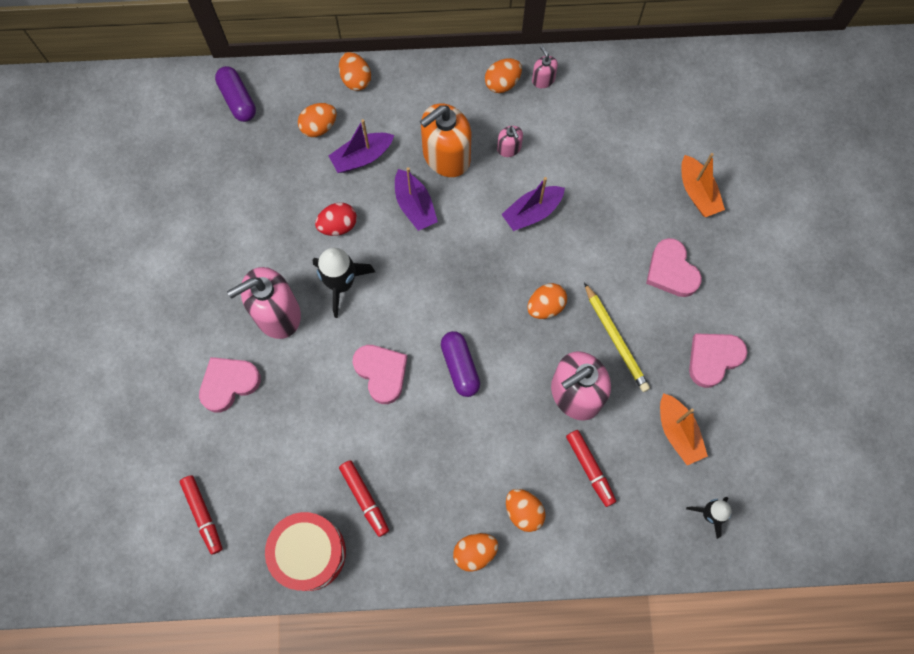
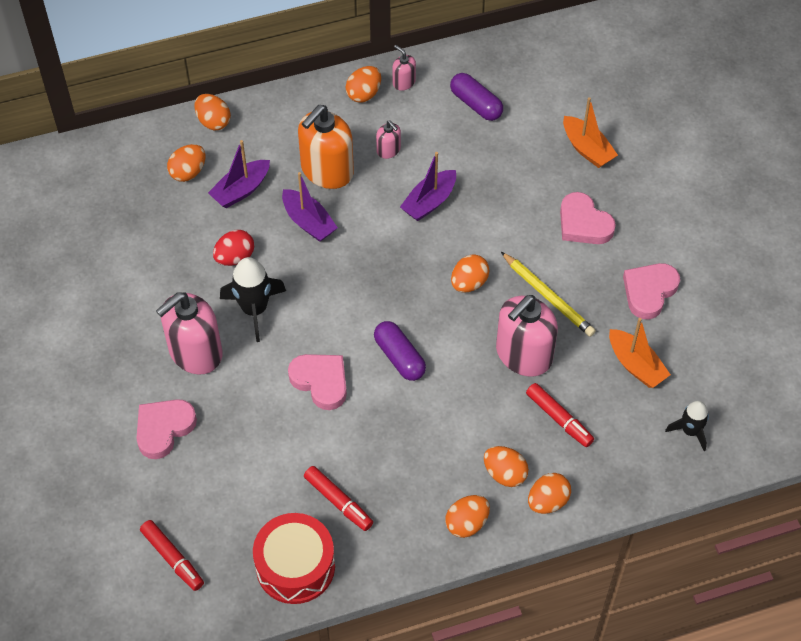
camera: 15 degrees left, 15 degrees down
(238, 100) = (96, 165): purple capsule -> purple capsule (476, 104)
(555, 550) = (547, 501): none -> orange egg

